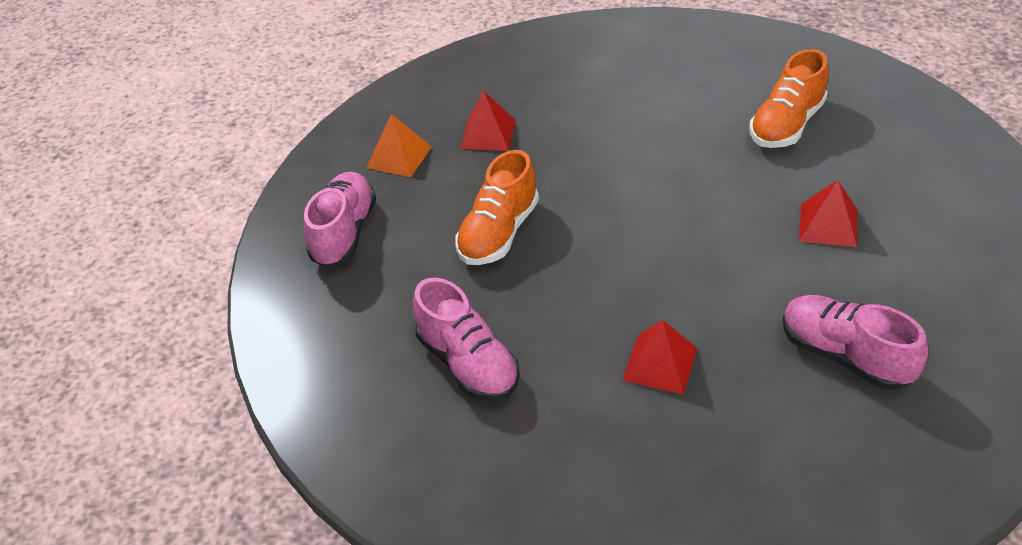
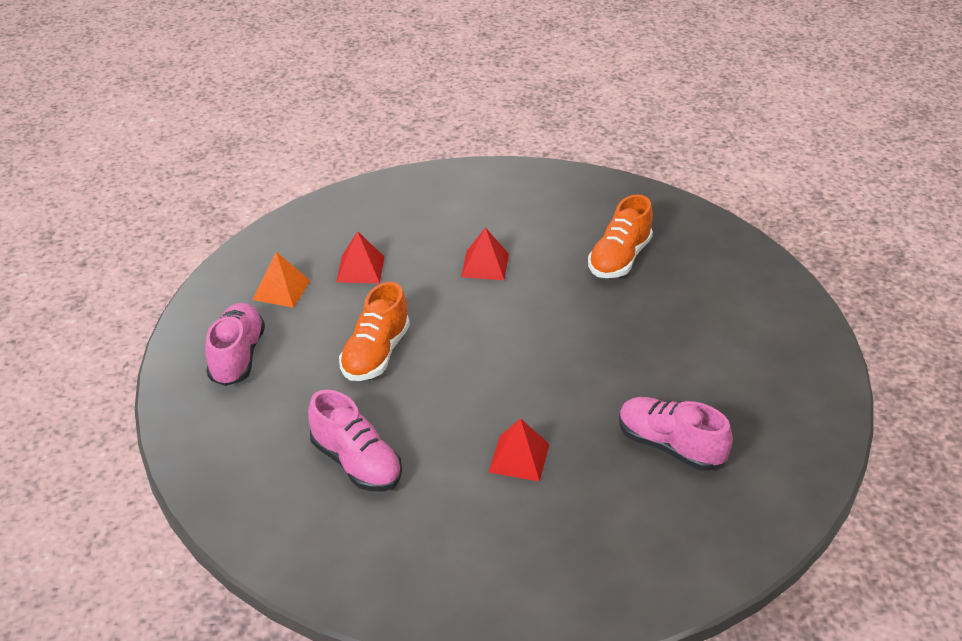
camera: 10 degrees left, 5 degrees down
(828, 225) = (655, 342): red pyramid -> red pyramid (485, 265)

